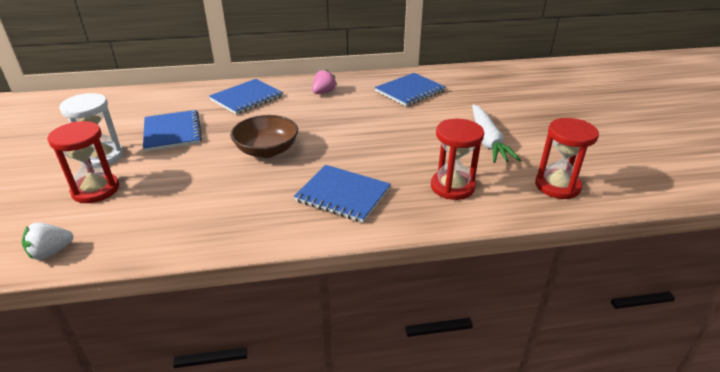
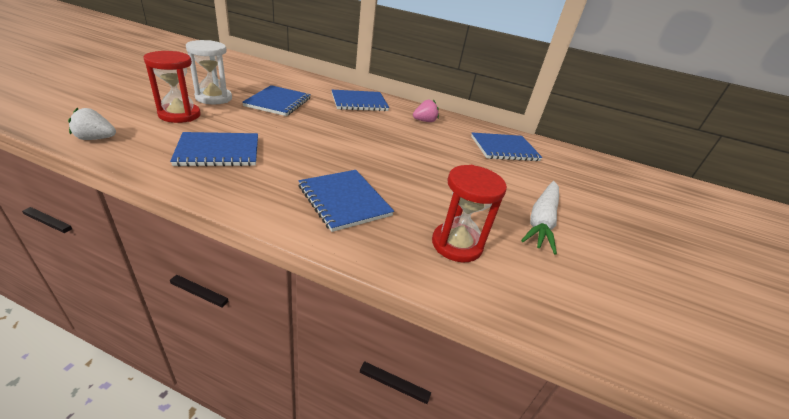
camera: 25 degrees right, 0 degrees up
(187, 206) = (218, 151): none -> blue notebook
(267, 150) = (327, 141): brown bowl -> none
(557, 186) = (583, 304): red hourglass -> none

